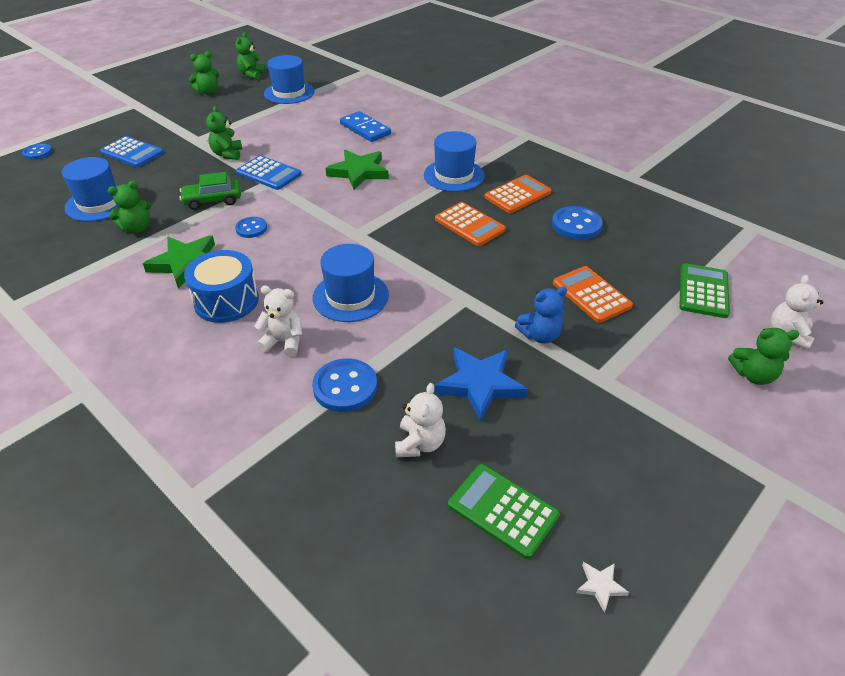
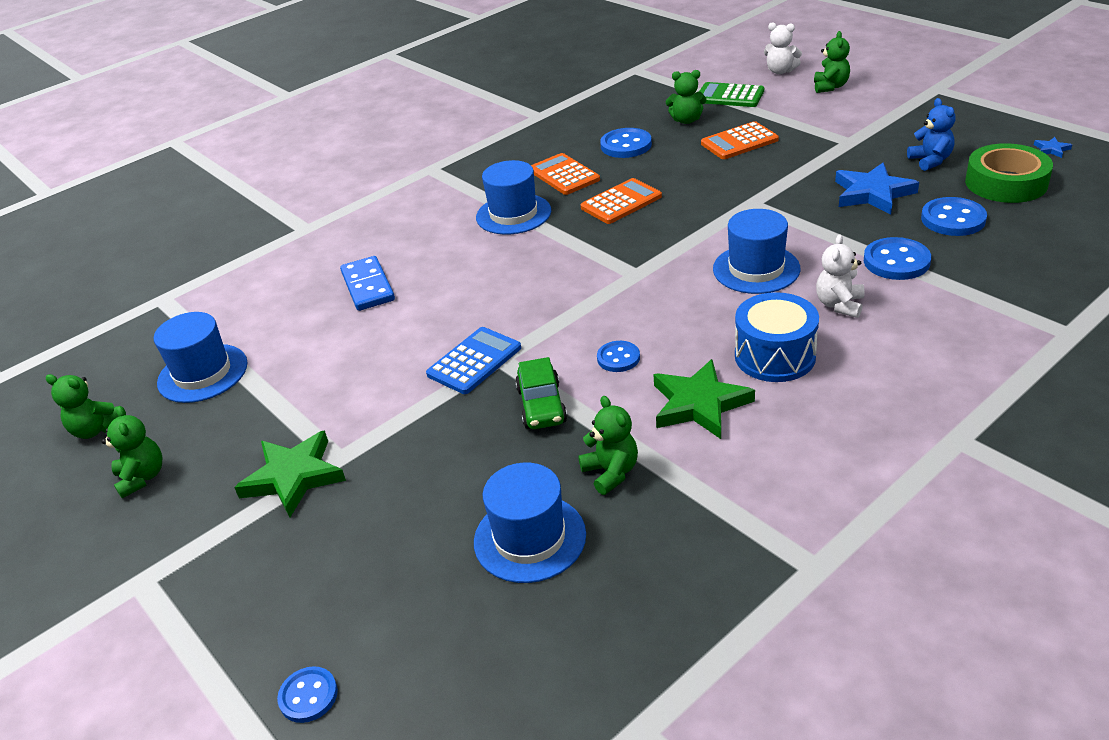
camera: 80 degrees left, 5 degrees down
(132, 153) = (358, 536): blue calculator -> none
(227, 154) = (402, 413): green teddy bear -> green teddy bear (686, 120)
(359, 172) = (489, 283): green star -> green star (293, 477)
(365, 129) = (368, 286): blue domino -> blue domino turned 75 degrees counterclockwise
(420, 443) = (953, 219): white teddy bear -> blue button
(502, 510) = (1006, 183): green calculator -> green tape
(540, 335) = (801, 166): blue teddy bear -> blue teddy bear (930, 161)
(600, 586) = (1051, 149): white star -> blue star

